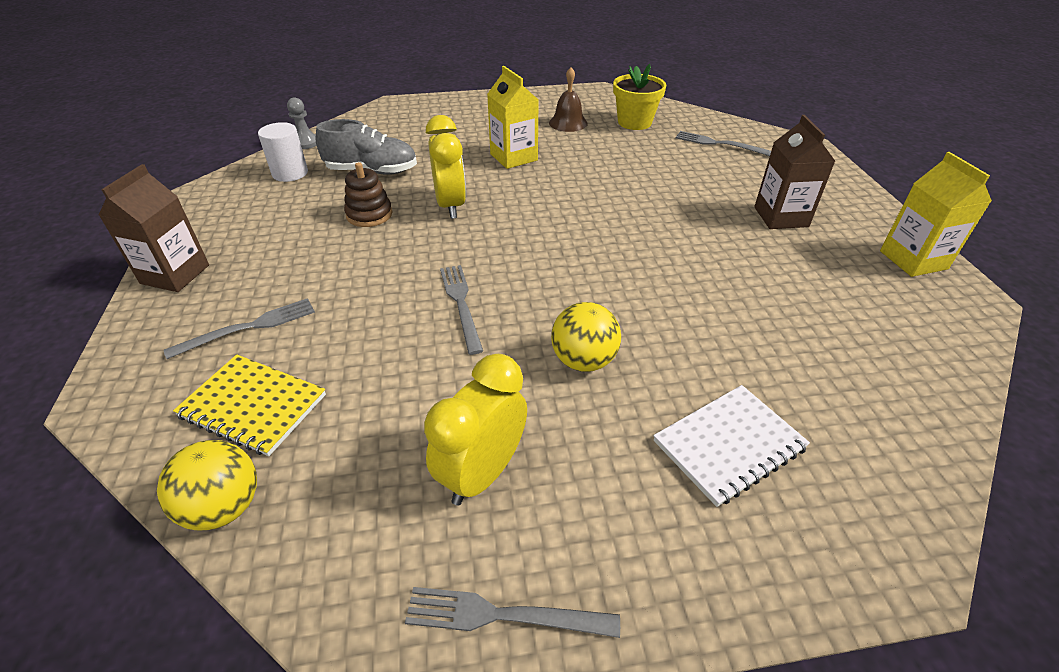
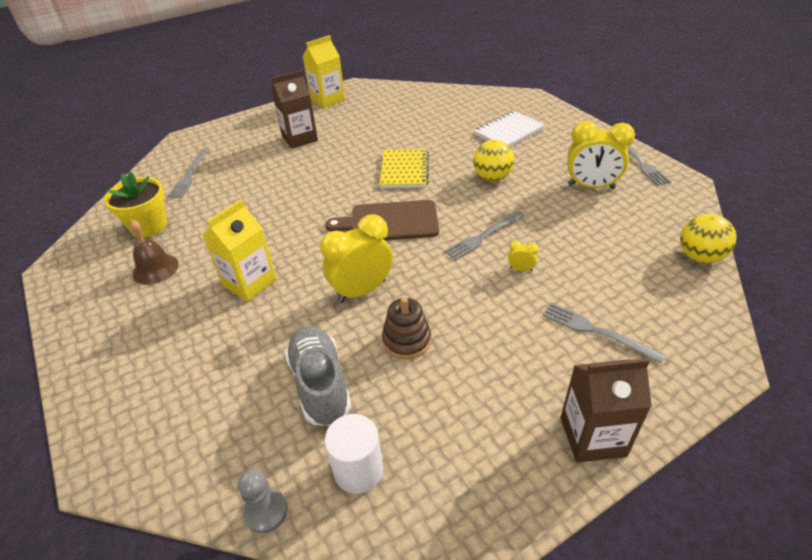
camera: 110 degrees left, 0 degrees up
(253, 406) = (644, 284): yellow notebook -> yellow notebook (404, 170)
(381, 311) = (521, 269): none -> yellow clock
(543, 244) = (390, 222): none -> brown cutting board
(729, 445) = (509, 131): white notebook -> white notebook turned 75 degrees counterclockwise

